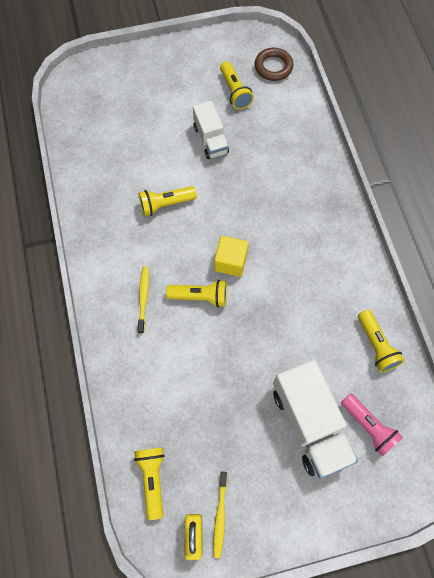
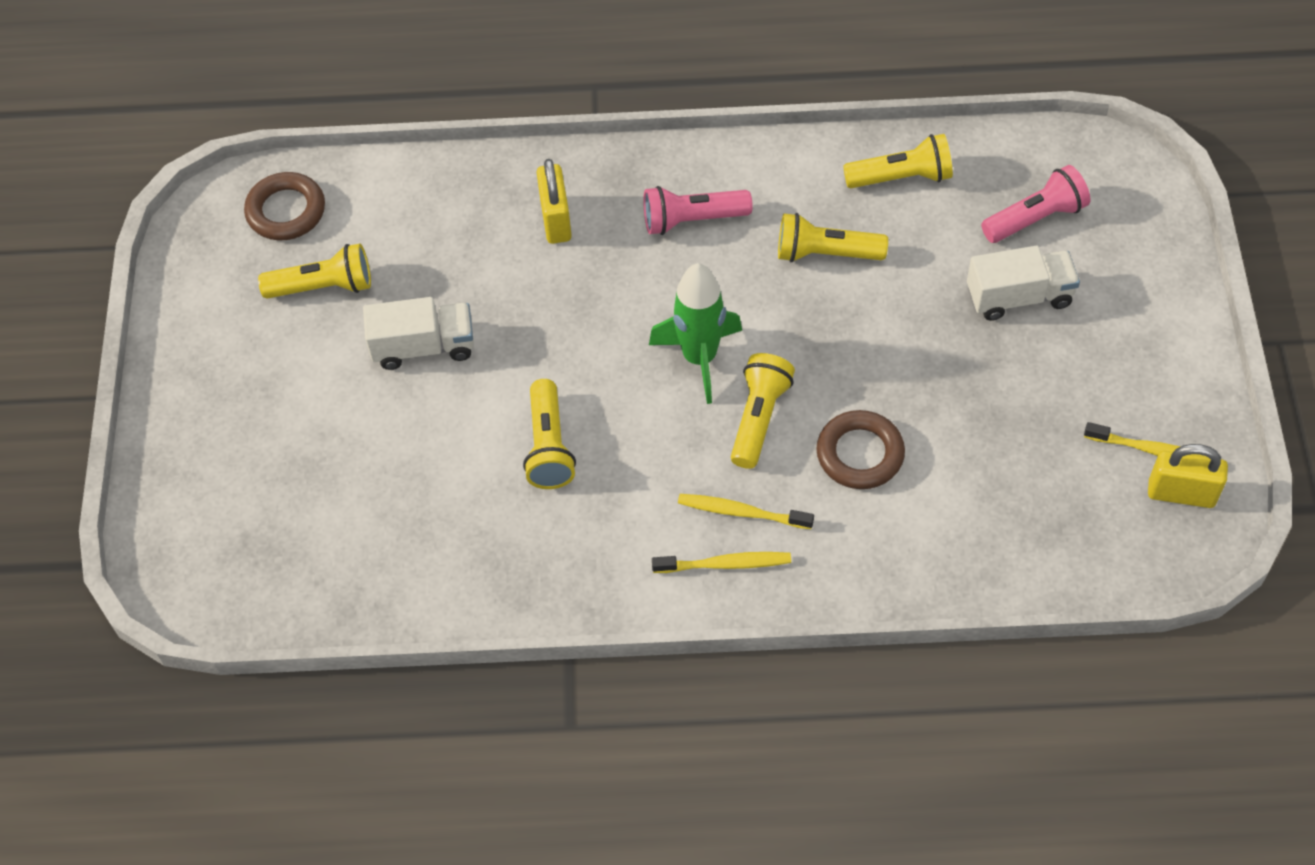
camera: 75 degrees left, 10 degrees down
(113, 295) = (725, 564): none -> yellow toothbrush
(152, 479) = (1083, 543): yellow flashlight -> yellow flashlight (825, 253)
(188, 350) = (860, 454): none -> brown ring
(230, 262) = (699, 358): yellow cube -> green rocket
(299, 179) = (556, 220): none -> yellow padlock
(309, 423) = (1019, 297): white truck -> white truck, size x0.60
(316, 242) = (692, 220): none -> pink flashlight

